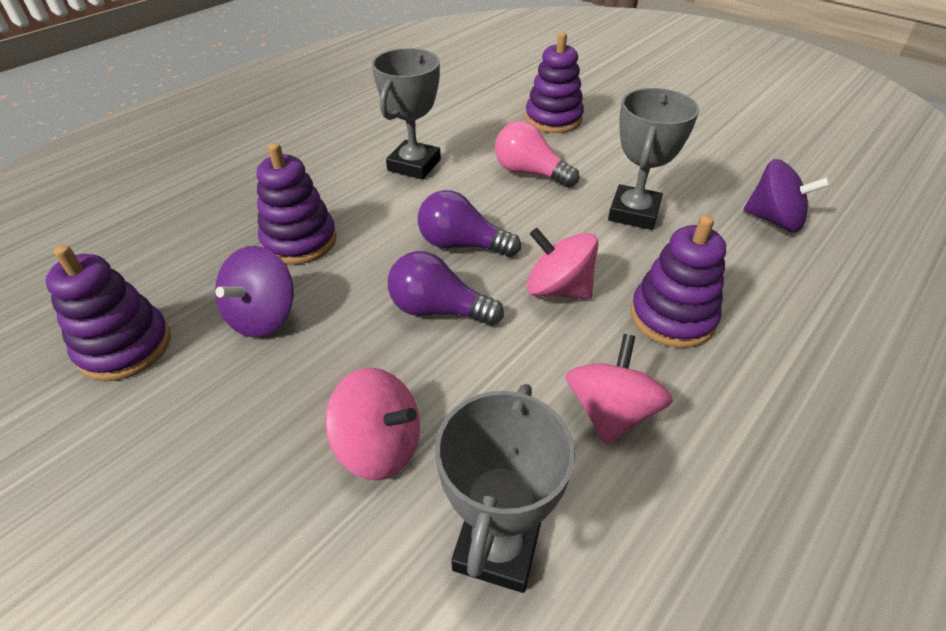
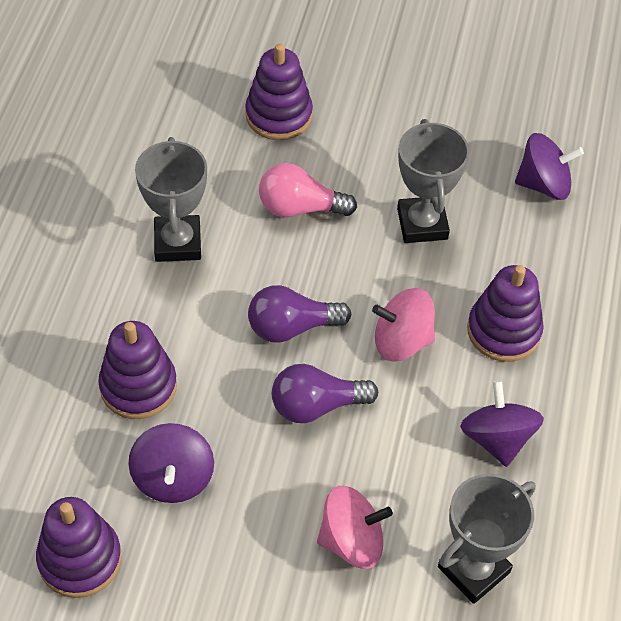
camera: 30 degrees left, 10 degrees up
(497, 546) = (473, 570): grey trophy -> grey trophy turned 60 degrees clockwise
(610, 412) = (497, 438): pink spinning top -> purple spinning top

